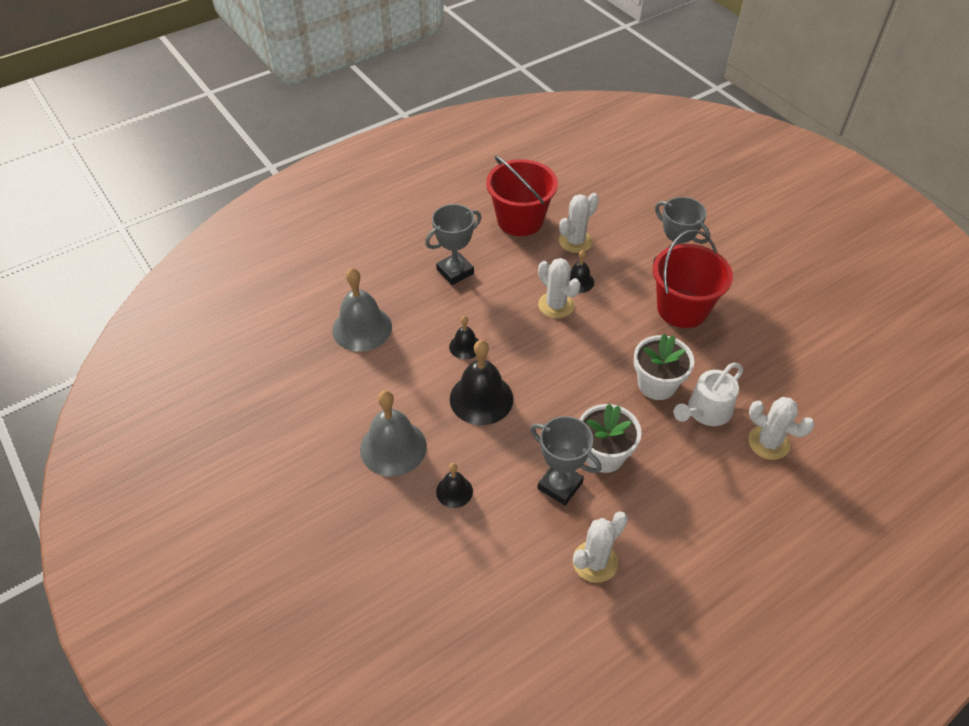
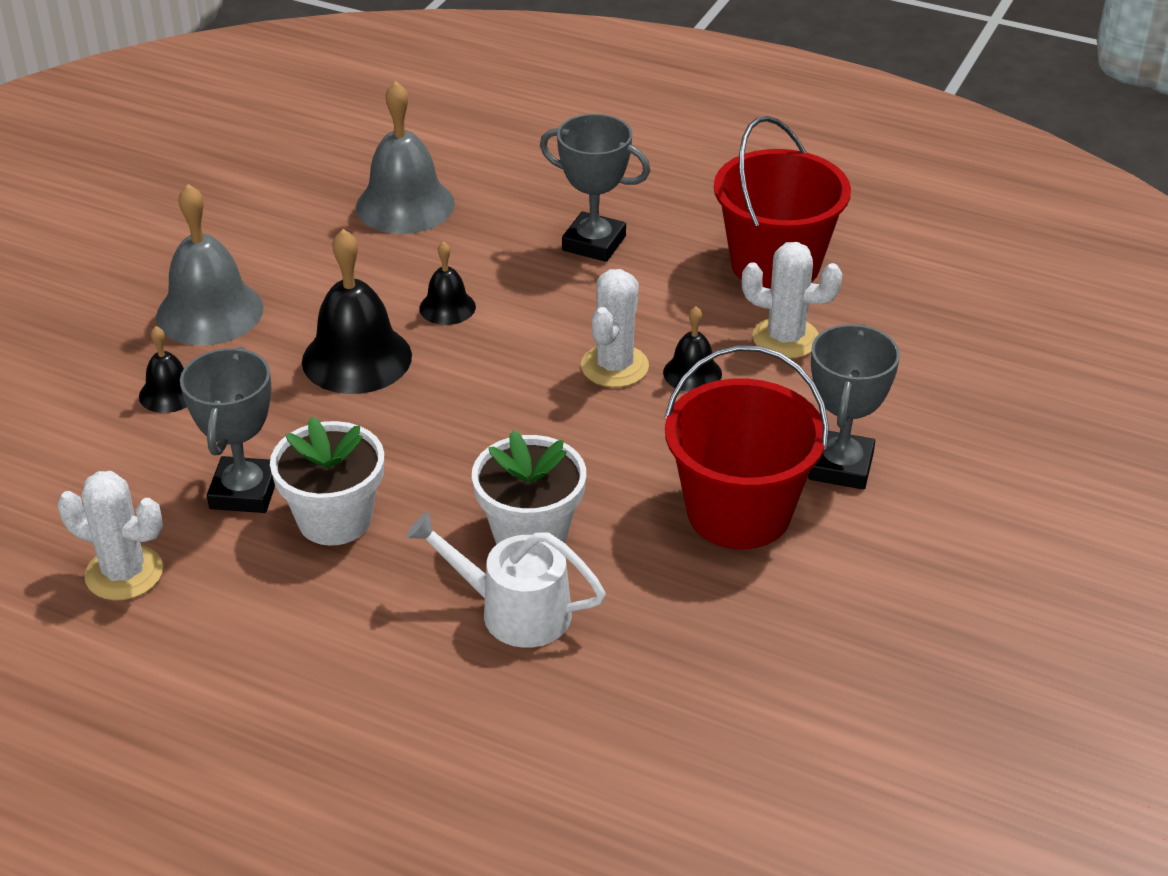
camera: 60 degrees right, 10 degrees down
(768, 443) = (500, 713): white cactus -> none

